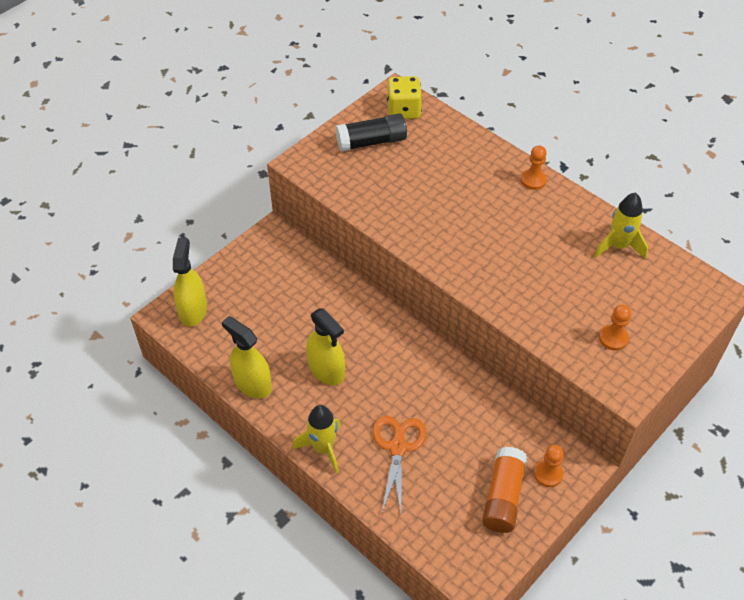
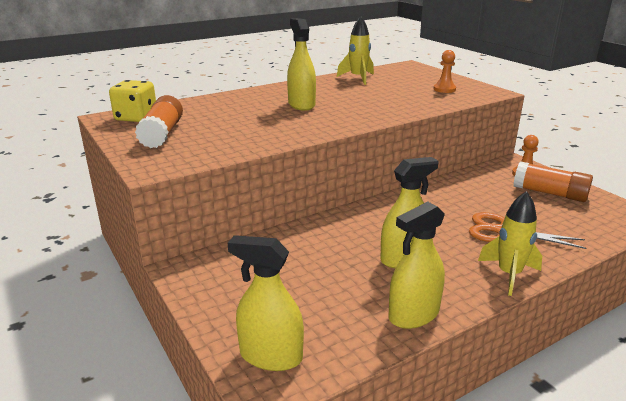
camera: 75 degrees left, 25 degrees down
(371, 142) = (162, 134): black glue stick -> orange glue stick
(491, 215) = (301, 105): none -> yellow spray bottle
(533, 180) = (273, 89): orange pawn -> none

